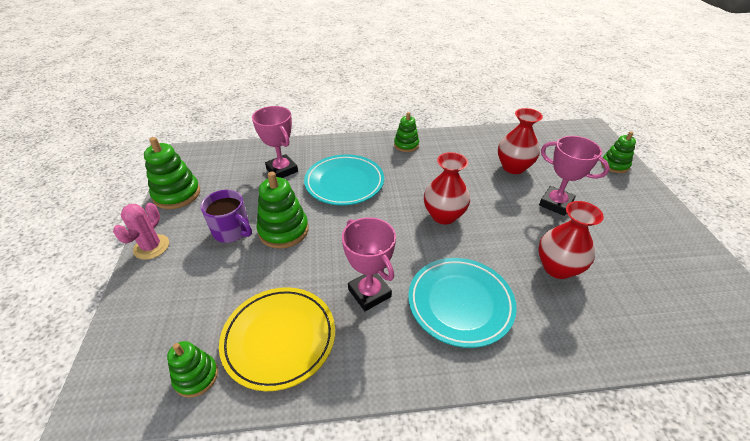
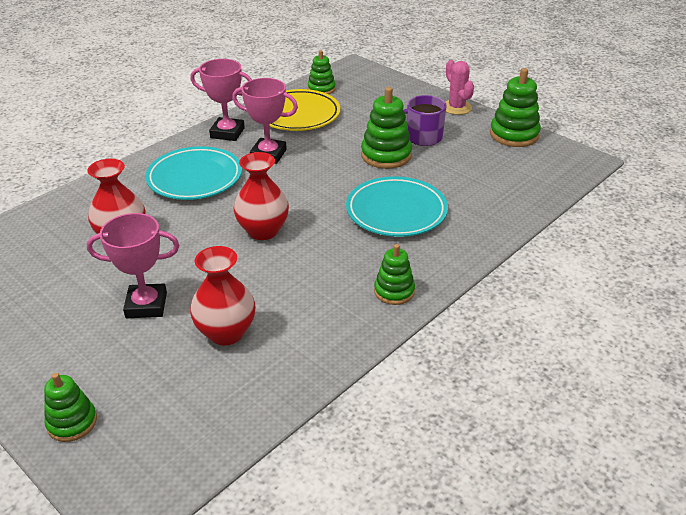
camera: 140 degrees right, 5 degrees down
(282, 170) = (474, 192): pink trophy -> pink trophy (227, 133)

